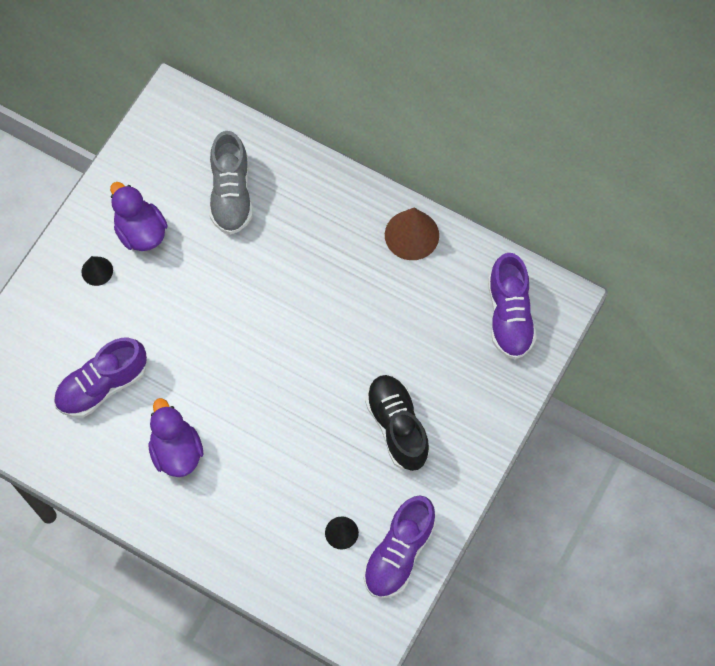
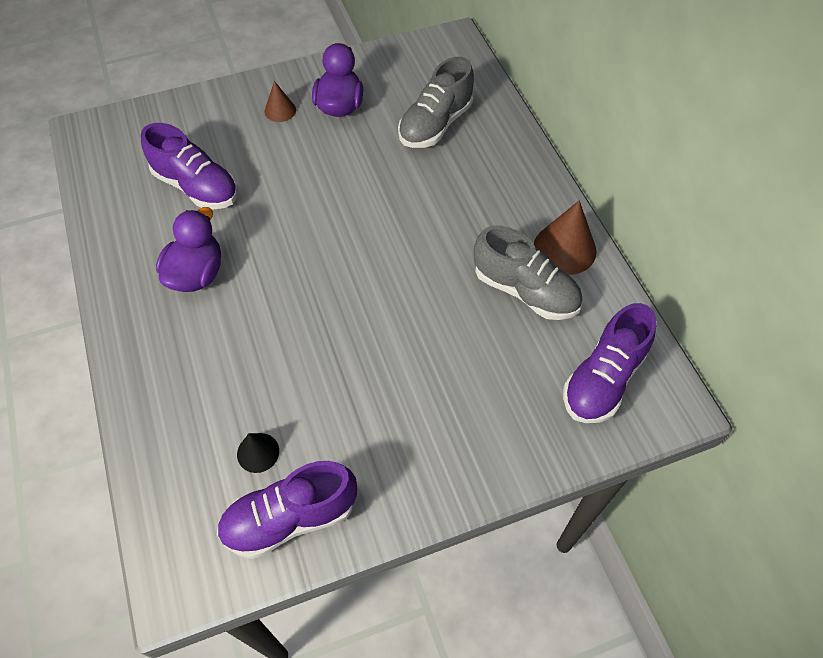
camera: 40 degrees right, 10 degrees down
(97, 271) = (280, 110): black cone -> brown cone
(102, 385) = (197, 187): purple shoe -> purple shoe turned 150 degrees counterclockwise
(397, 426) = (402, 397): black shoe -> none
(411, 289) = (525, 291): none -> grey shoe

